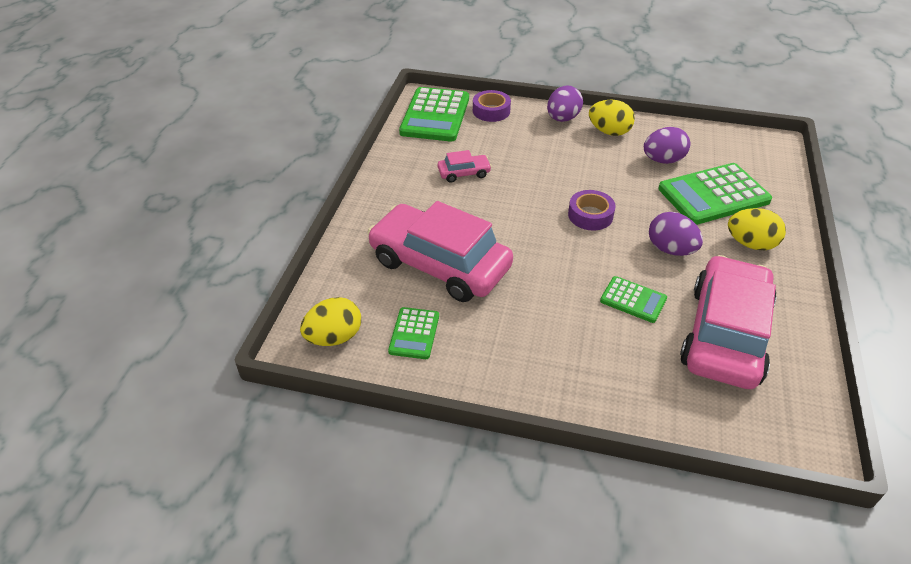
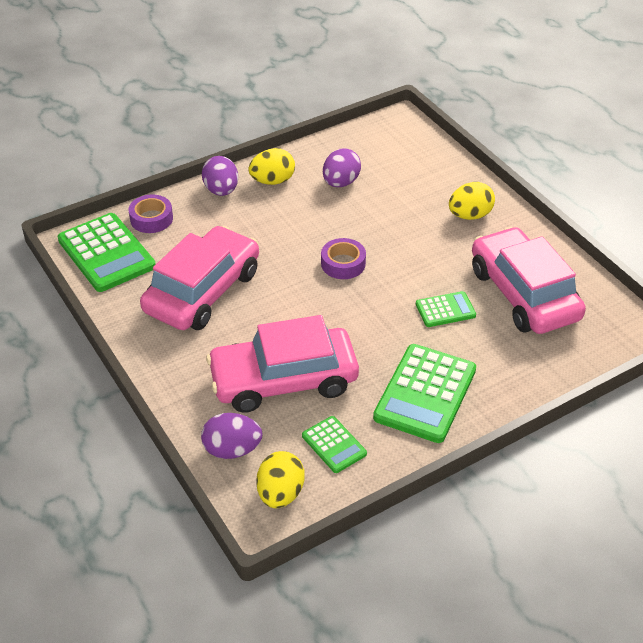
camera: 45 degrees left, 0 degrees up
(464, 173) = (203, 291): pink car -> pink car, size x2.38
(670, 249) = (426, 254): purple egg -> purple egg (232, 450)
(713, 195) = (406, 191): green calculator -> green calculator (425, 394)

